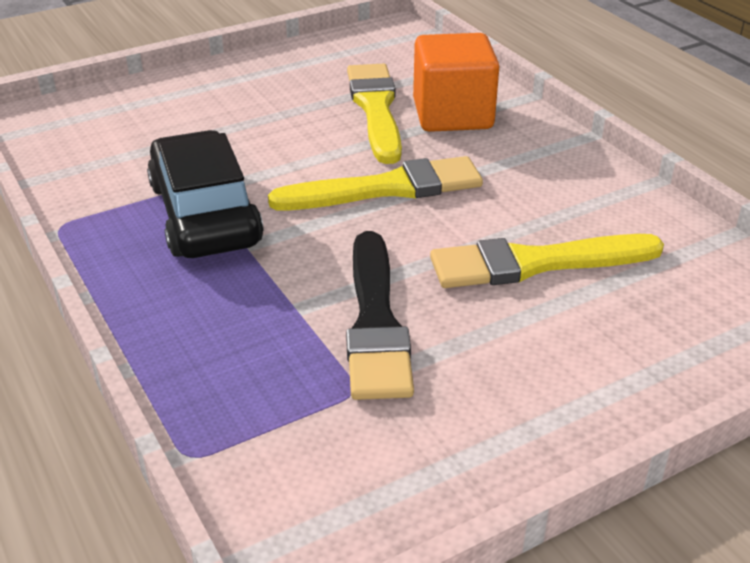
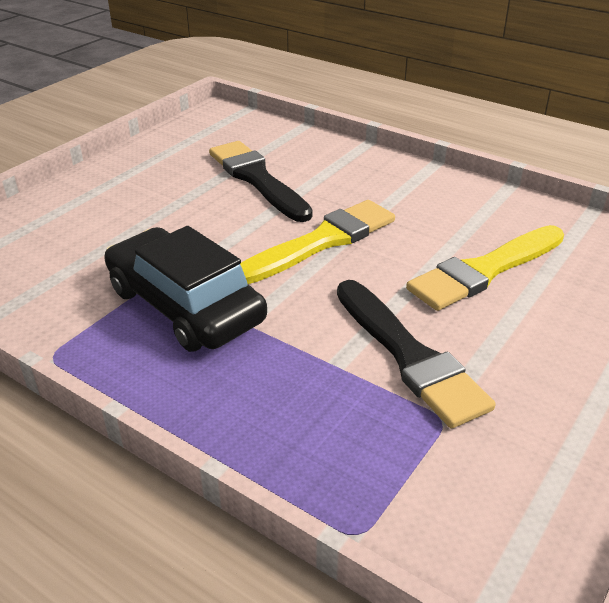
camera: 25 degrees left, 0 degrees up
(375, 109) = (257, 179): yellow brush -> black brush
(452, 115) = (322, 170): orange cube -> none

